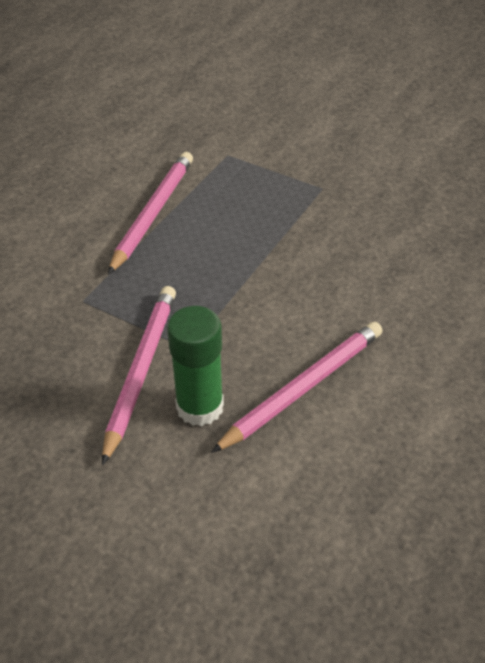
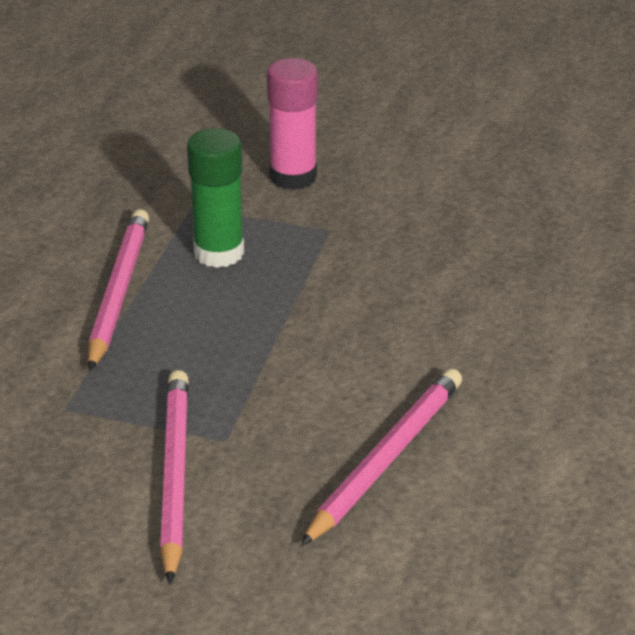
camera: 15 degrees left, 10 degrees down
(200, 407) = (265, 502): green glue stick -> green glue stick (219, 253)
(309, 141) = (293, 177): none -> pink glue stick

